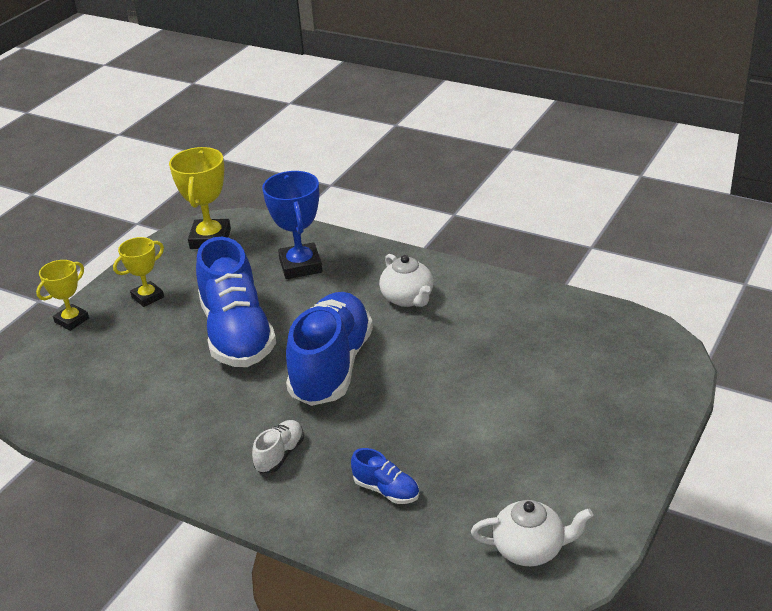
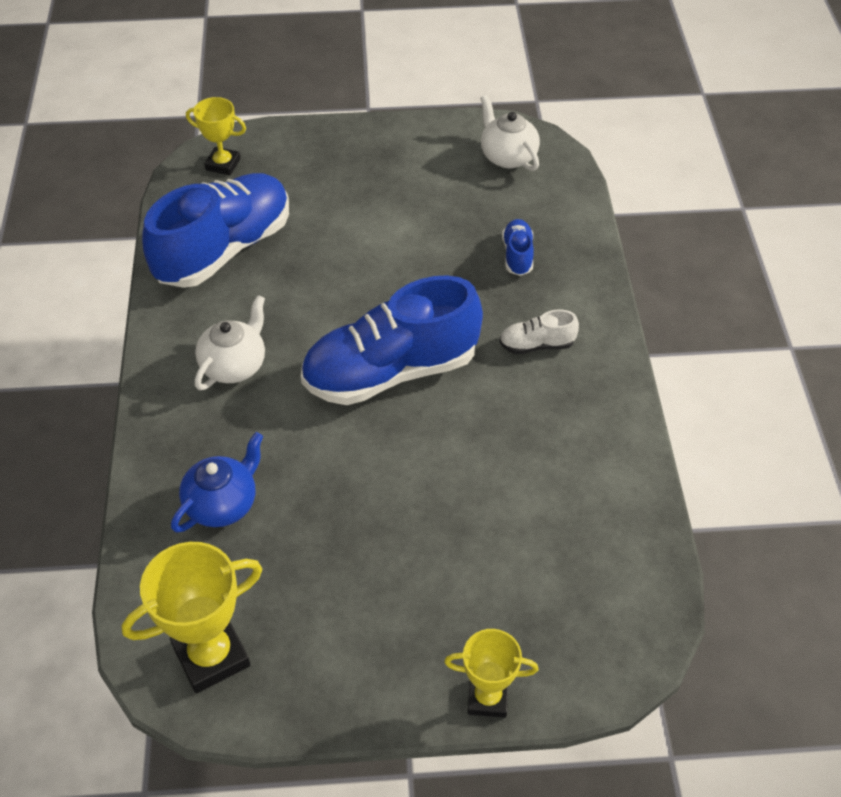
camera: 125 degrees left, 15 degrees up
(147, 297) = (385, 639): yellow trophy -> yellow trophy (223, 164)
(237, 334) = (393, 488): blue shoe -> blue shoe (224, 249)
(300, 266) = (223, 504): blue trophy -> blue teapot

